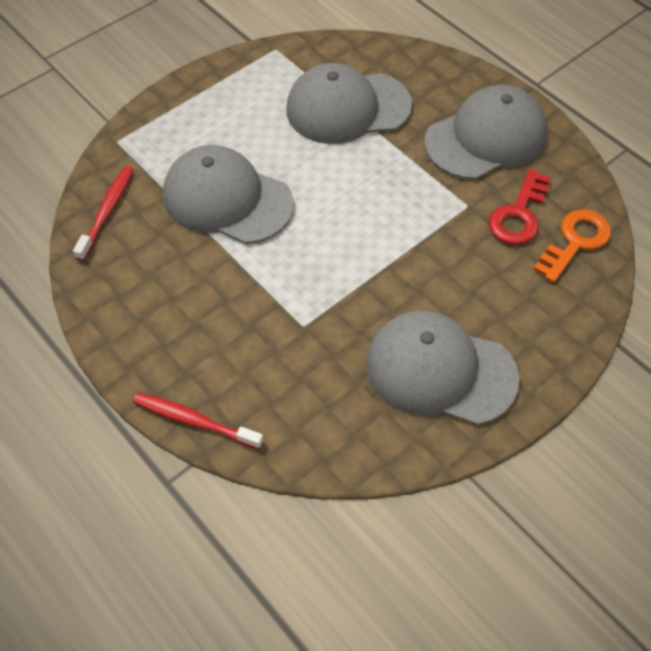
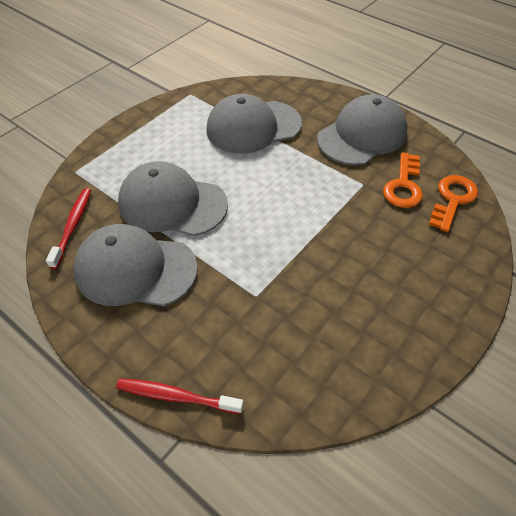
camera: 10 degrees left, 5 degrees down
(440, 370) = (380, 316): grey cap -> grey cap (135, 269)
(519, 215) = (403, 185): red key -> orange key

